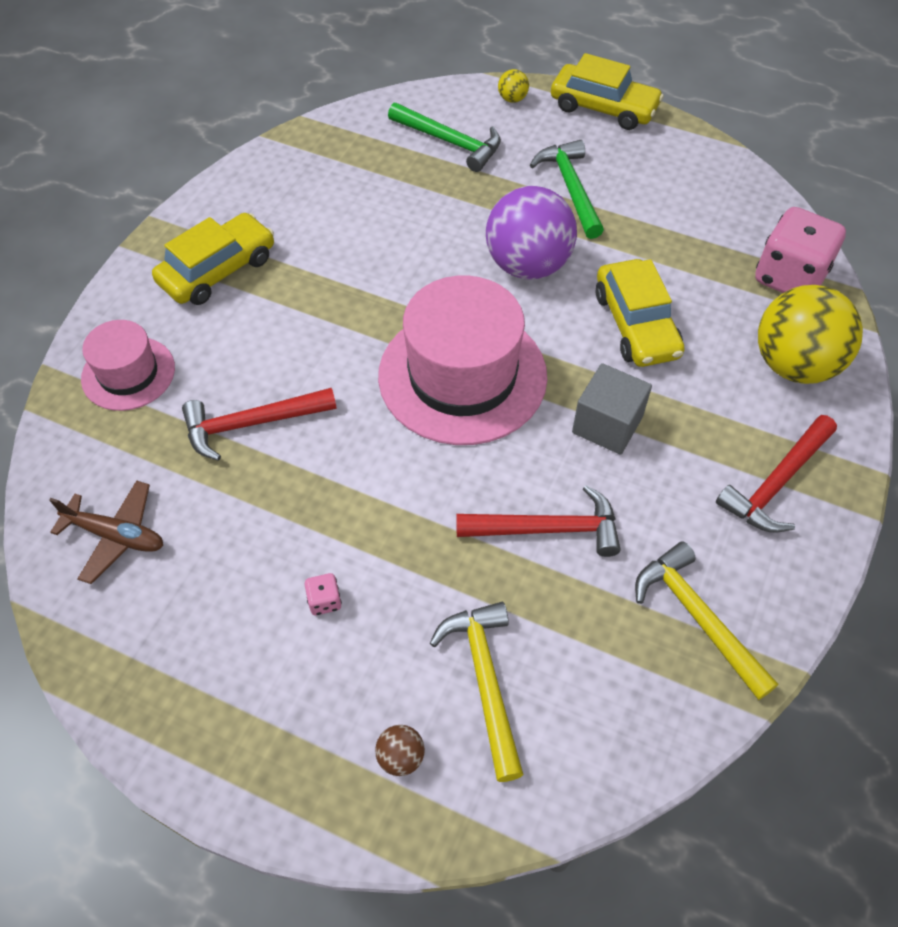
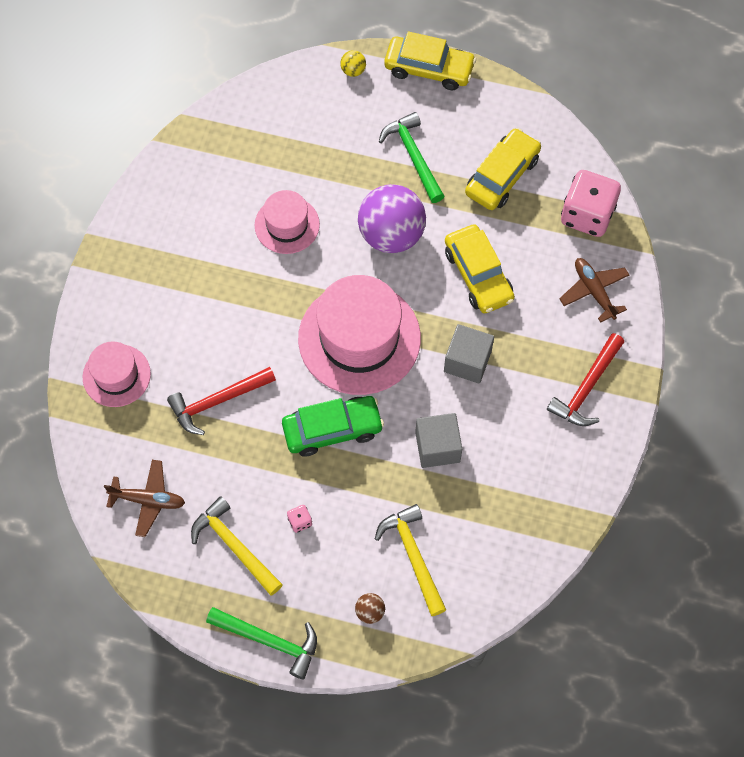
camera: 10 degrees left, 10 degrees up
(218, 270) = (157, 276): yellow car -> yellow car (502, 176)
(396, 238) = (287, 225): none -> pink hat
(401, 483) = (332, 429): none -> green car
(450, 142) = (310, 124): green hammer -> green hammer (269, 641)
(547, 529) = (437, 447): red hammer -> grey cube
(698, 617) = (542, 492): yellow hammer -> yellow hammer (234, 546)
(794, 365) = (594, 291): yellow ball -> brown plane

